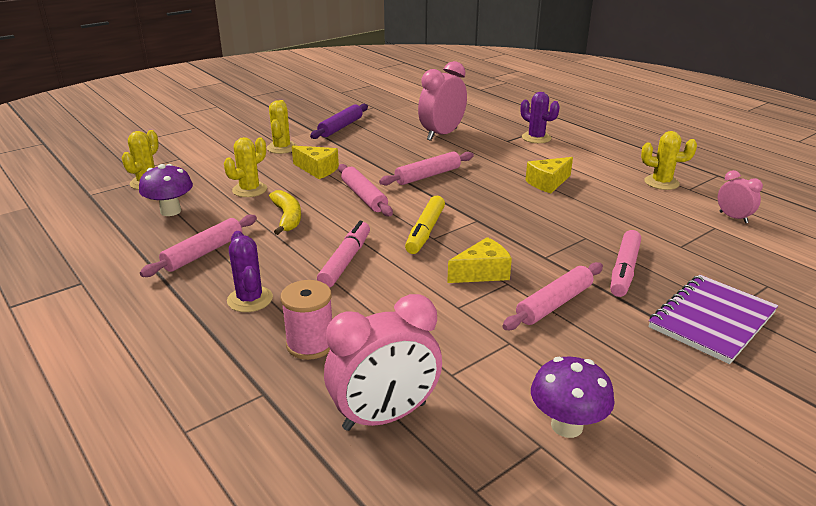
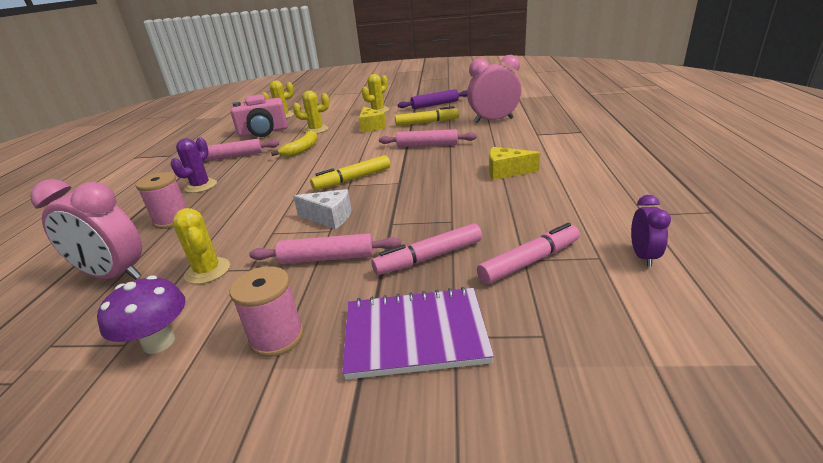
camera: 45 degrees right, 0 degrees up
(170, 211) = (263, 132): purple mushroom -> pink camera
(345, 261) = (278, 182): pink marker -> pink marker (529, 261)
(364, 197) = (363, 148): pink rolling pin -> none
(375, 151) = (427, 122): none -> yellow marker
(482, 273) = (329, 217): yellow cheese -> white cheese
(536, 138) = (567, 137): purple cactus -> none
(640, 370) = (277, 337): none -> pink spool
(661, 182) = (621, 200): yellow cactus -> yellow cactus (207, 271)
(733, 217) = (643, 256): pink clock -> purple clock

